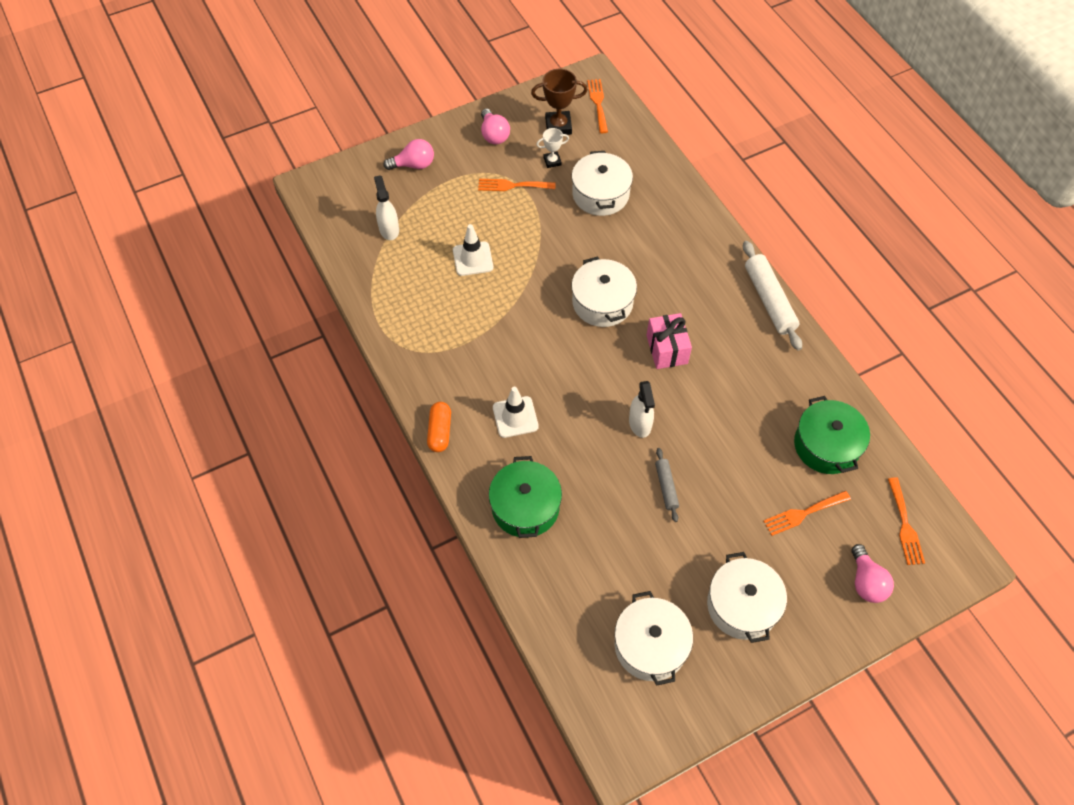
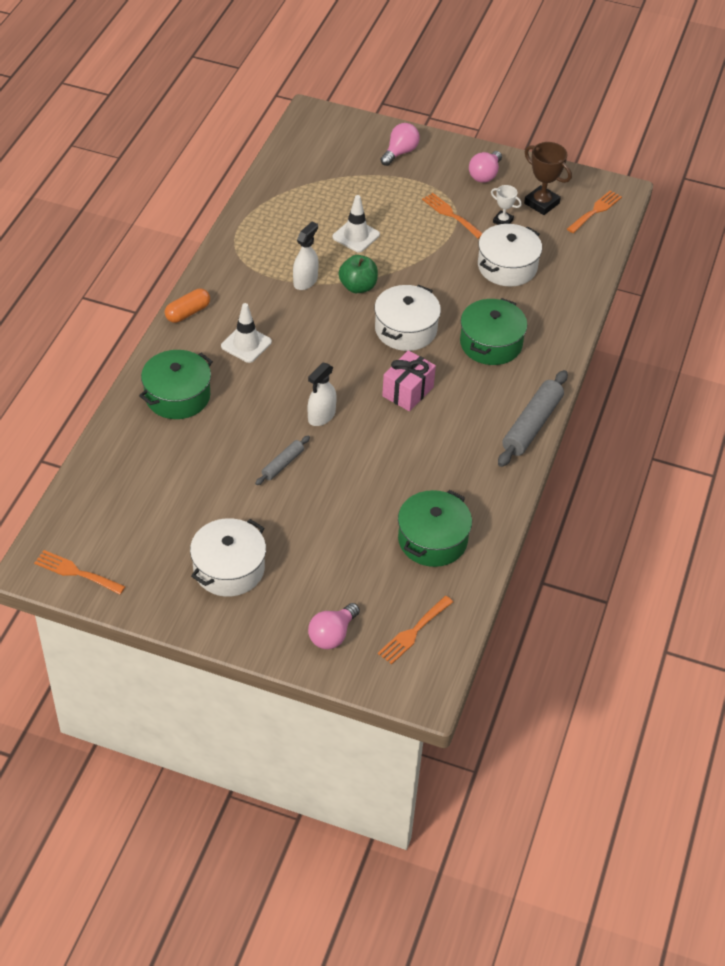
camera: 45 degrees right, 10 degrees down
(389, 229) = (326, 177): white spray bottle -> white spray bottle (305, 281)
(414, 165) = (400, 152): pink light bulb -> pink light bulb turned 90 degrees counterclockwise
(528, 298) = (358, 287): none -> green apple
(650, 645) = (139, 534): white pot -> none
(667, 262) = (491, 343): none -> green pot
(769, 300) = (532, 425): white rolling pin -> grey rolling pin
(803, 513) = (351, 560): orange fork -> orange fork (76, 572)

